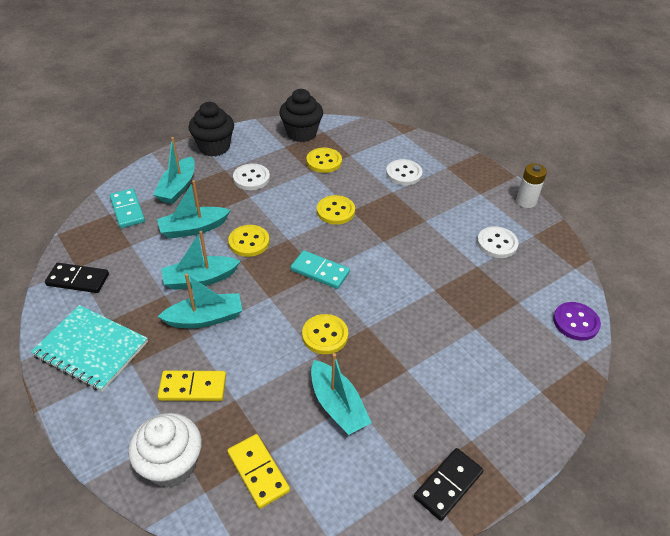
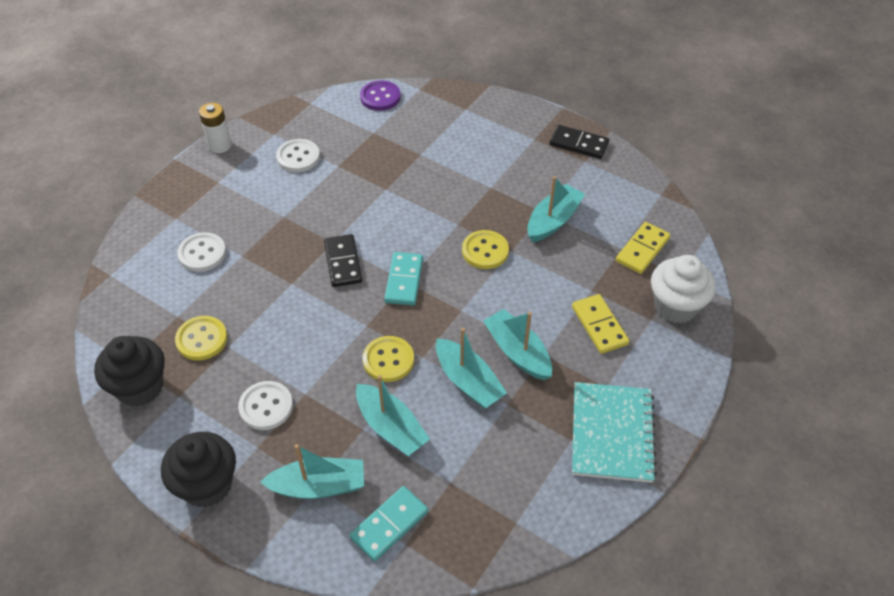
camera: 110 degrees left, 5 degrees up
(78, 280) = (533, 507): black domino -> black domino (343, 262)
(335, 211) = (299, 297): yellow button -> none

